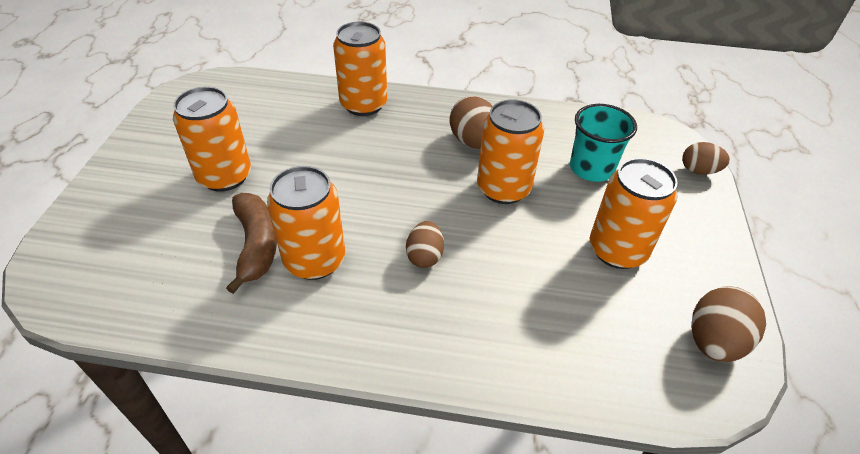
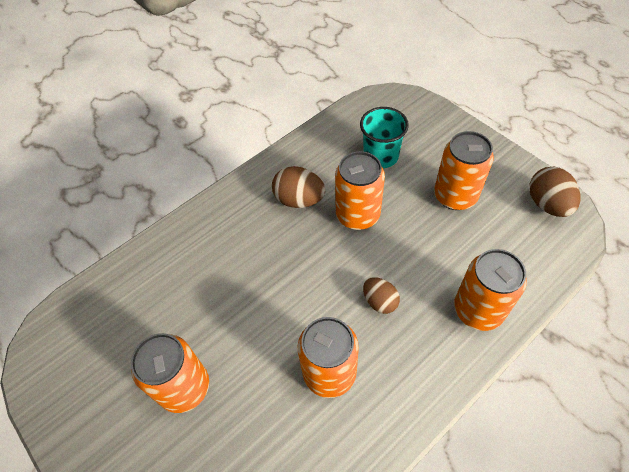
camera: 45 degrees left, 10 degrees up
(256, 245) = (282, 405): brown banana -> none
(363, 105) = (193, 238): orange can -> orange can (478, 310)
(699, 171) = (427, 108): brown egg -> none

